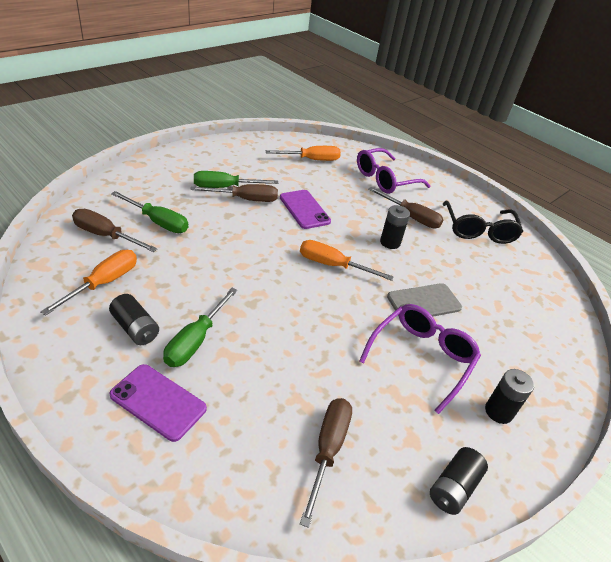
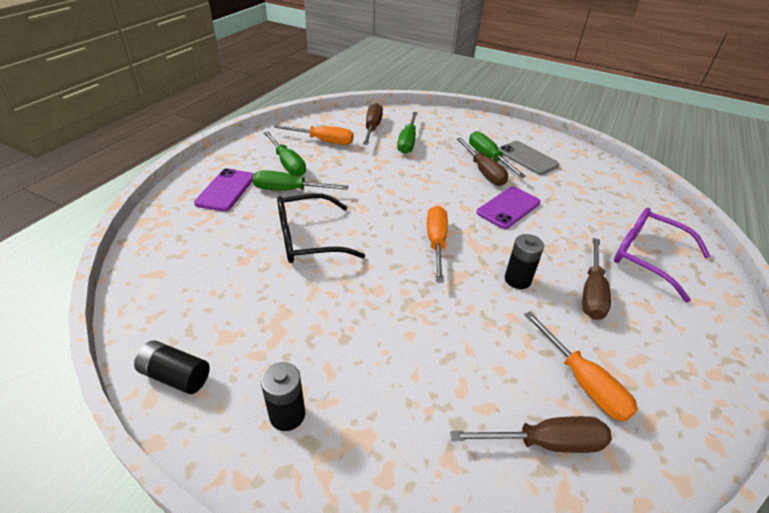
camera: 75 degrees right, 0 degrees up
(135, 328) = (287, 164): black battery -> green screwdriver
(311, 160) = (606, 195): orange screwdriver -> orange screwdriver (583, 382)
(327, 450) = (202, 280): brown screwdriver -> brown screwdriver (545, 442)
(422, 357) = (340, 331): purple glasses -> none
(424, 302) = (432, 324): grey phone -> grey phone (527, 158)
(478, 230) = (646, 373): black glasses -> black glasses (308, 239)

